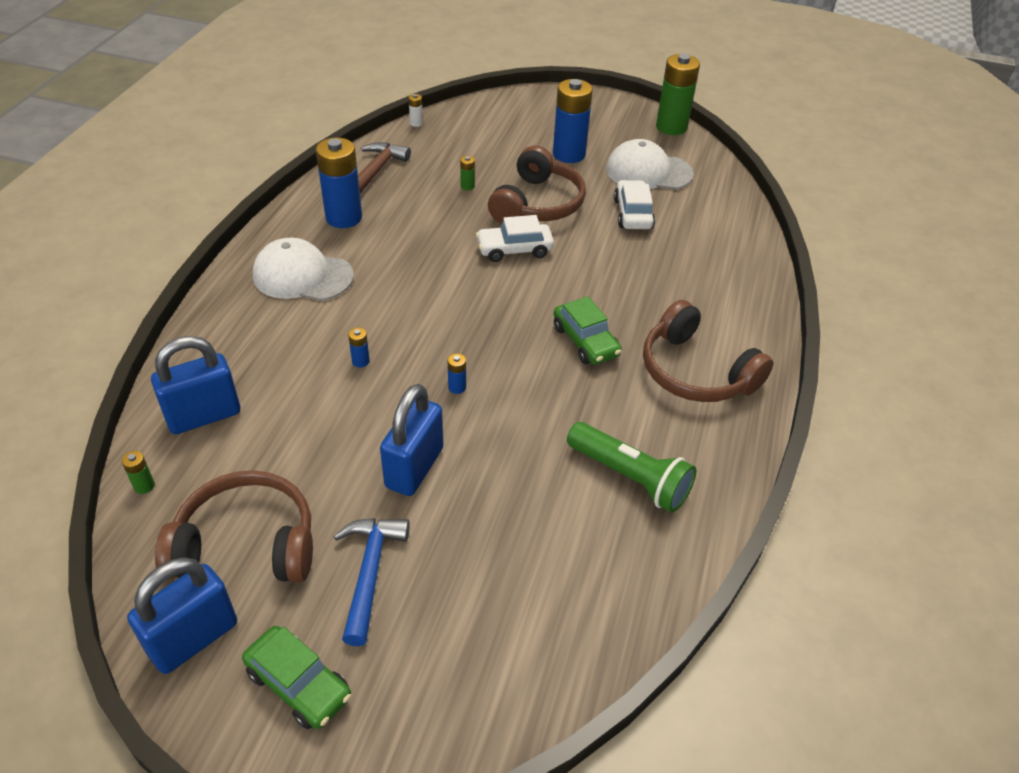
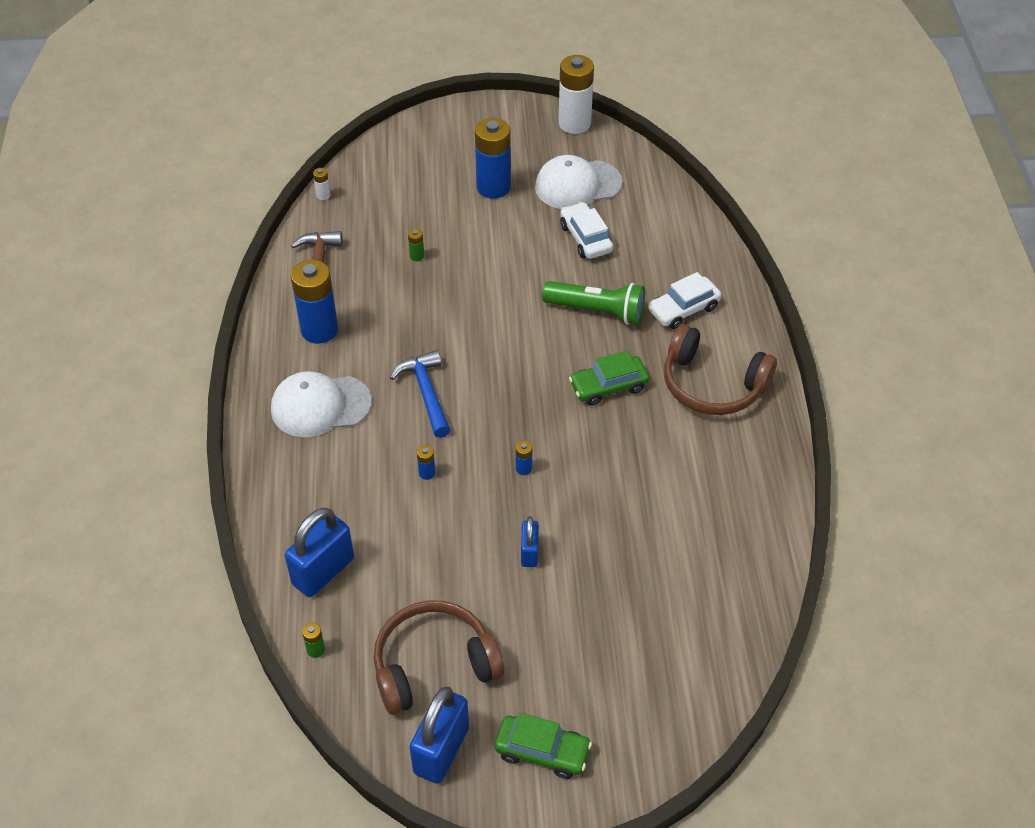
camera: 20 degrees left, 5 degrees up
(370, 572) = (544, 650): blue hammer -> blue hammer (426, 392)
(414, 468) = (529, 553): blue padlock -> blue padlock, size x0.56
(514, 249) = (499, 313): white car -> white car (683, 309)
(537, 204) = (493, 255): brown headphones -> none
(585, 341) = (608, 386): green car -> green car turned 120 degrees clockwise
(630, 477) = (703, 499): green flashlight -> green flashlight (597, 311)
(671, 127) = (574, 123): green battery -> white battery

